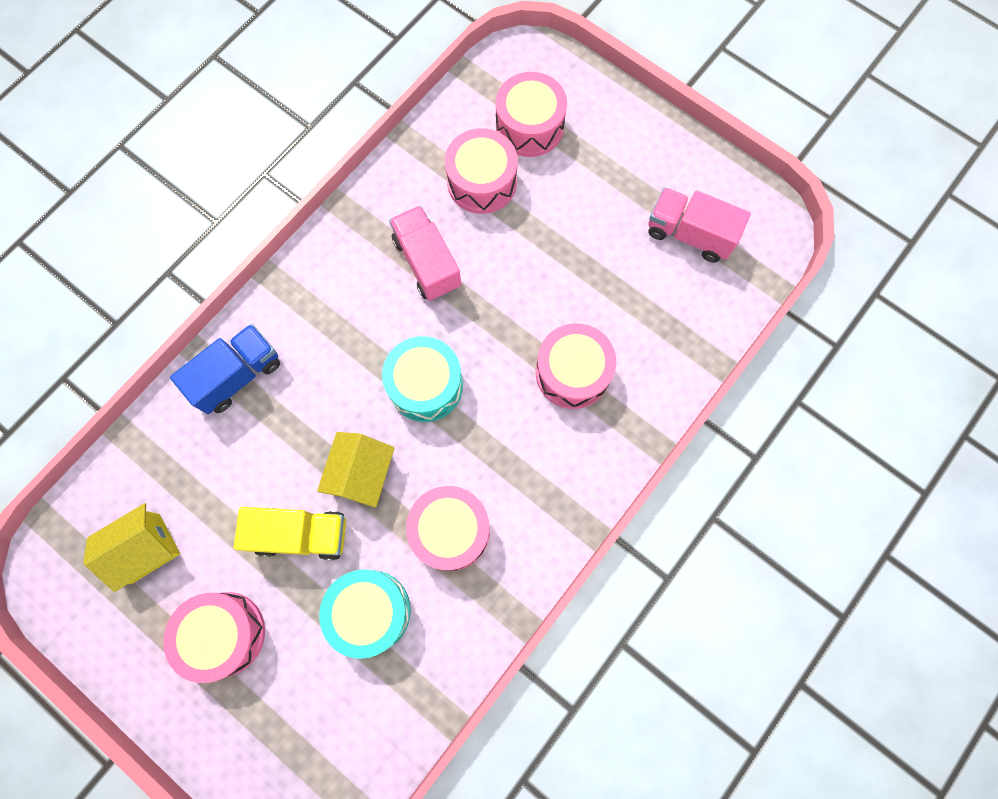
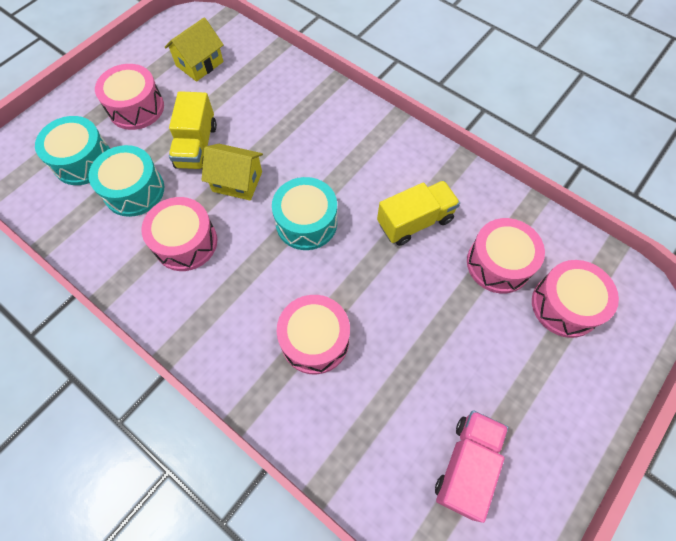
camera: 90 degrees right, 10 degrees down
(145, 548) = (199, 64): yellow house -> yellow house turned 75 degrees clockwise
(238, 375) = (317, 103): blue truck -> none
(316, 697) = (82, 161): none -> turquoise drum
(427, 263) = (415, 221): pink truck -> yellow truck

